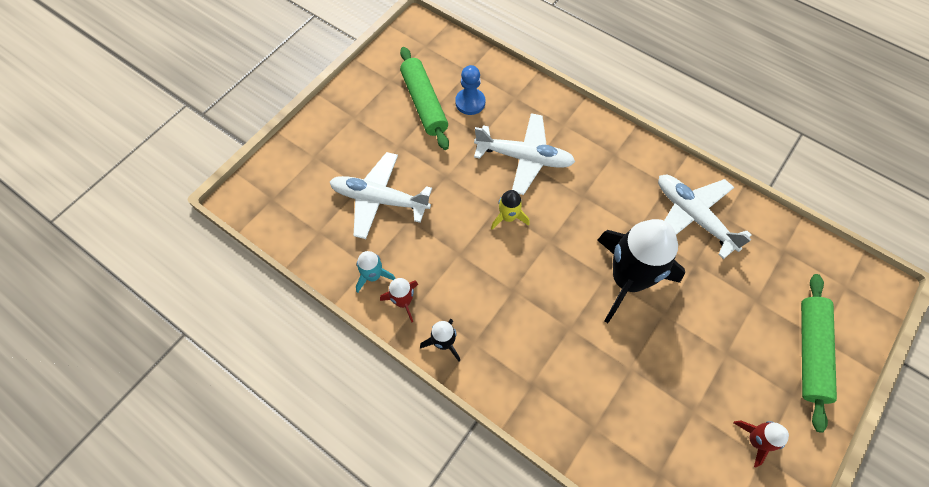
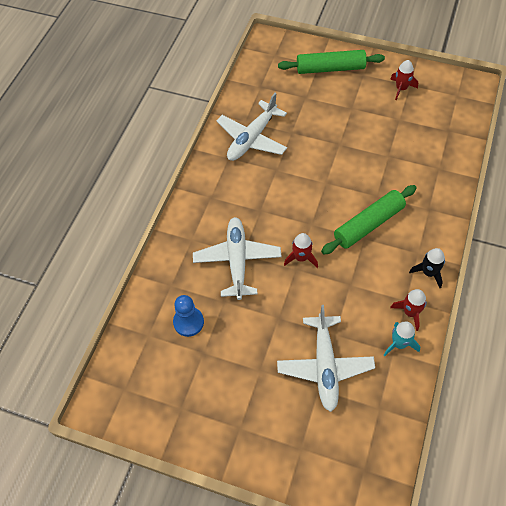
camera: 105 degrees left, 5 degrees down
(424, 103) = (202, 364): green rolling pin -> green rolling pin (368, 224)
(508, 217) = (301, 258): yellow rocket -> red rocket
(627, 280) = (322, 168): black rocket -> none

